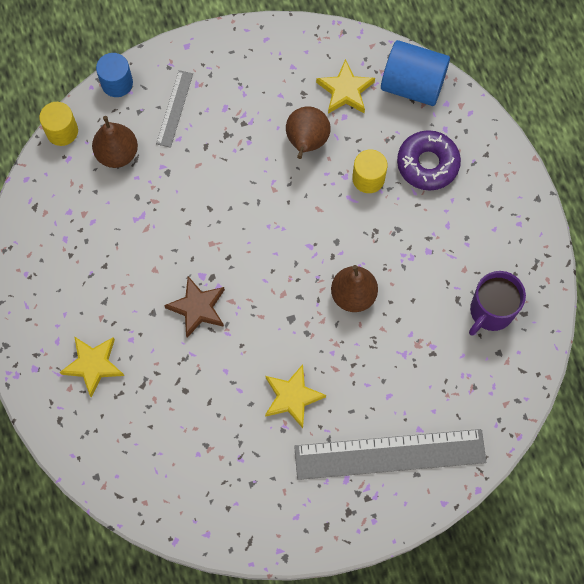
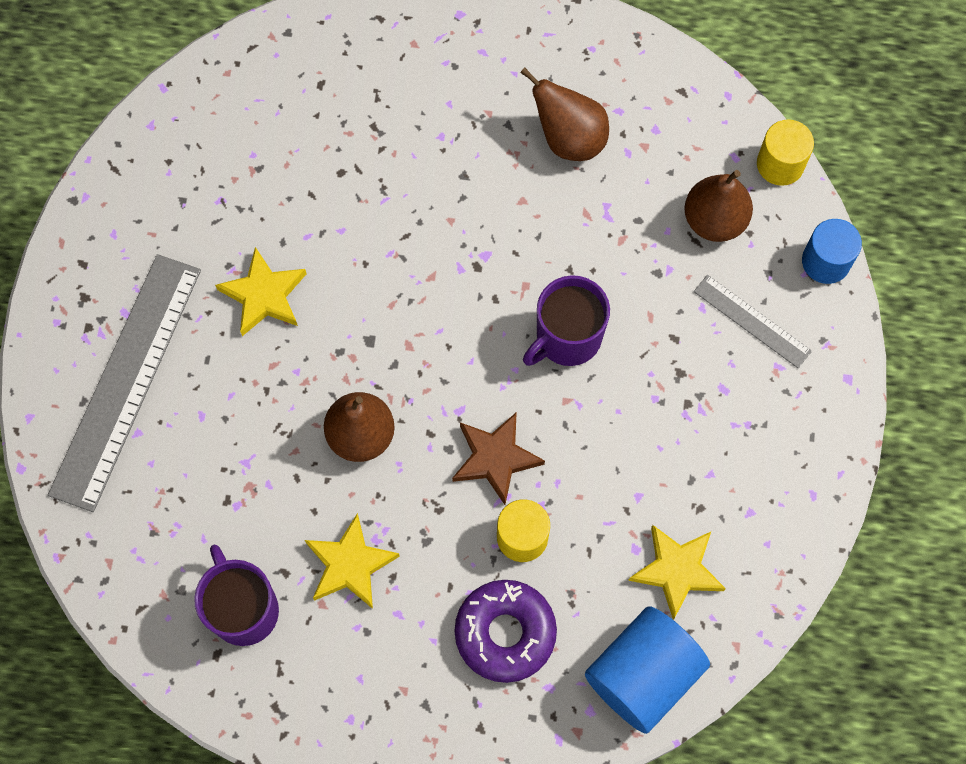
camera: 115 degrees right, 0 degrees up
(93, 365) = (429, 80): yellow star -> yellow star (350, 564)
(197, 308) = (443, 231): brown star -> brown star (495, 458)
(234, 205) = (567, 338): none -> purple mug
(306, 142) = (619, 477): brown pear -> brown pear (569, 138)

